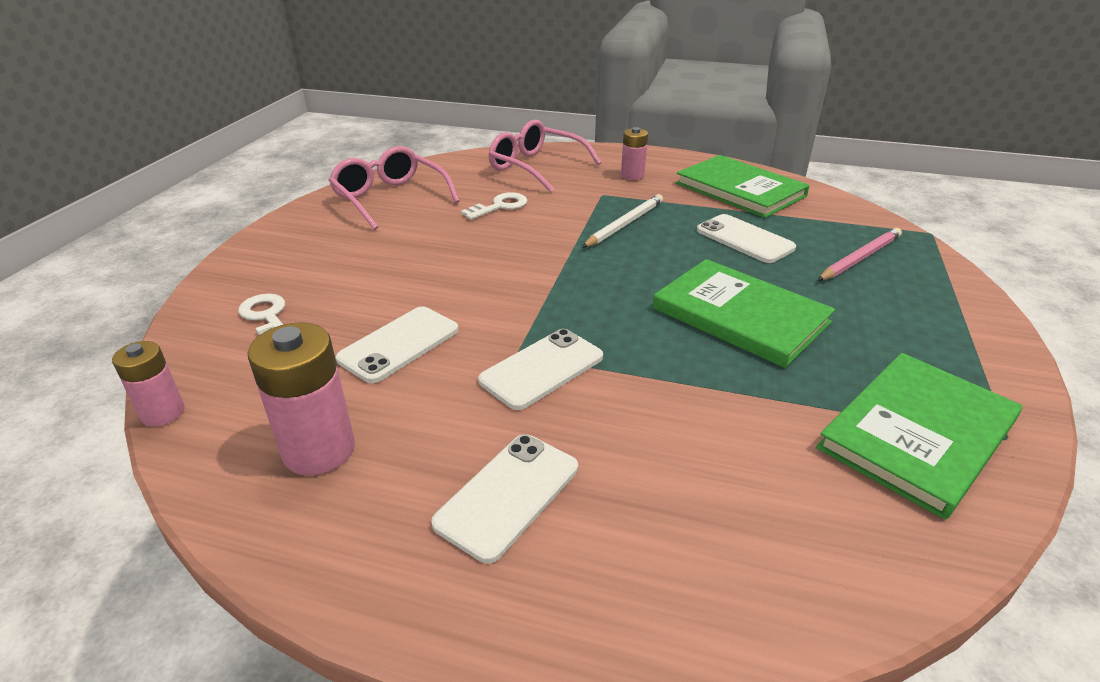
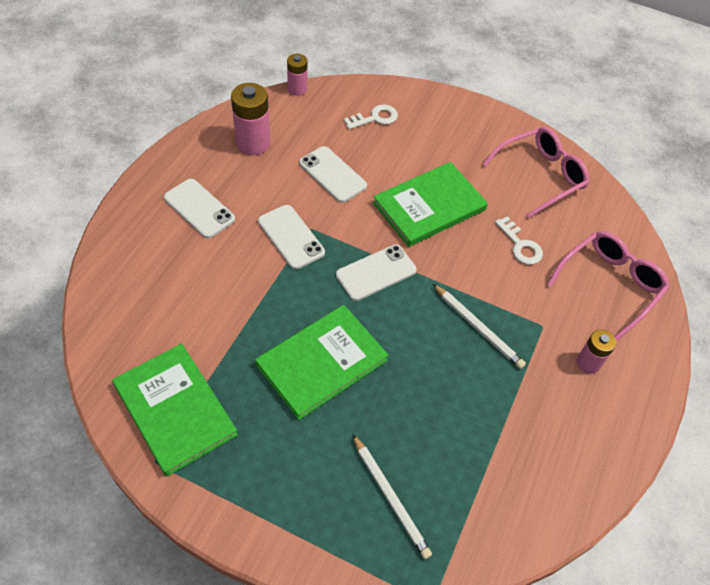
camera: 95 degrees right, 20 degrees up
(740, 190) = (549, 453): green book -> green book (429, 206)
(744, 239) = (439, 413): white phone -> white phone (376, 273)
(859, 258) = (390, 497): pink pencil -> white pencil

